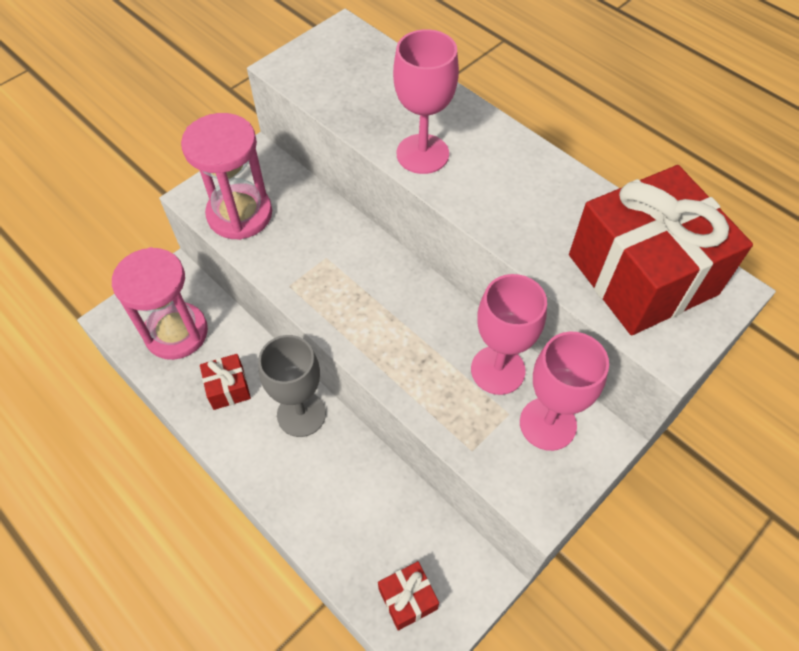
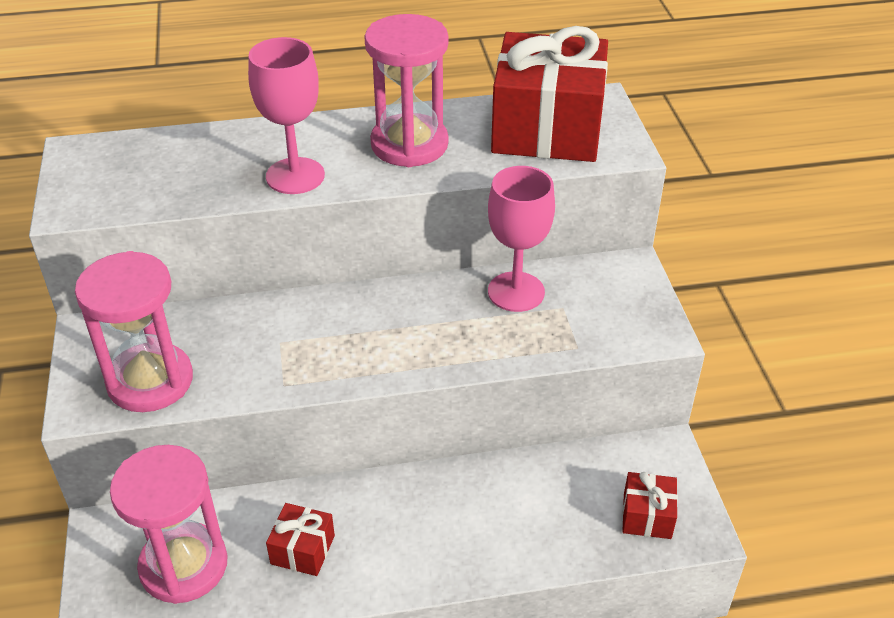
camera: 55 degrees left, 15 degrees down
(301, 414) = (392, 501): grey goblet -> none
(526, 196) = (409, 144): none -> pink hourglass
(548, 424) = (592, 290): pink goblet -> none

